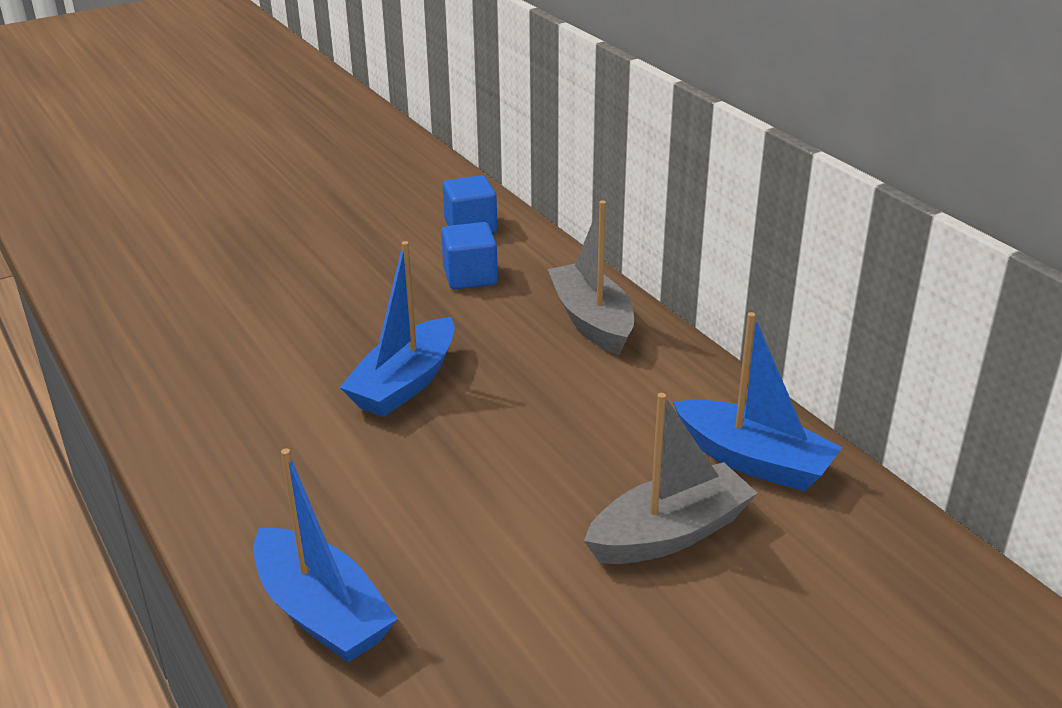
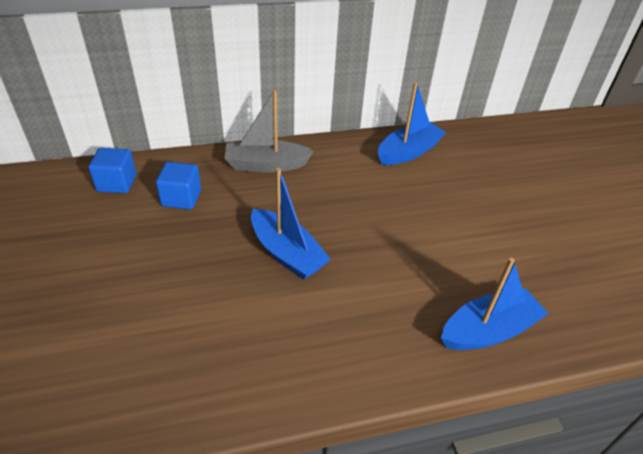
camera: 75 degrees left, 10 degrees up
(670, 533) = (452, 190): grey boat -> none

